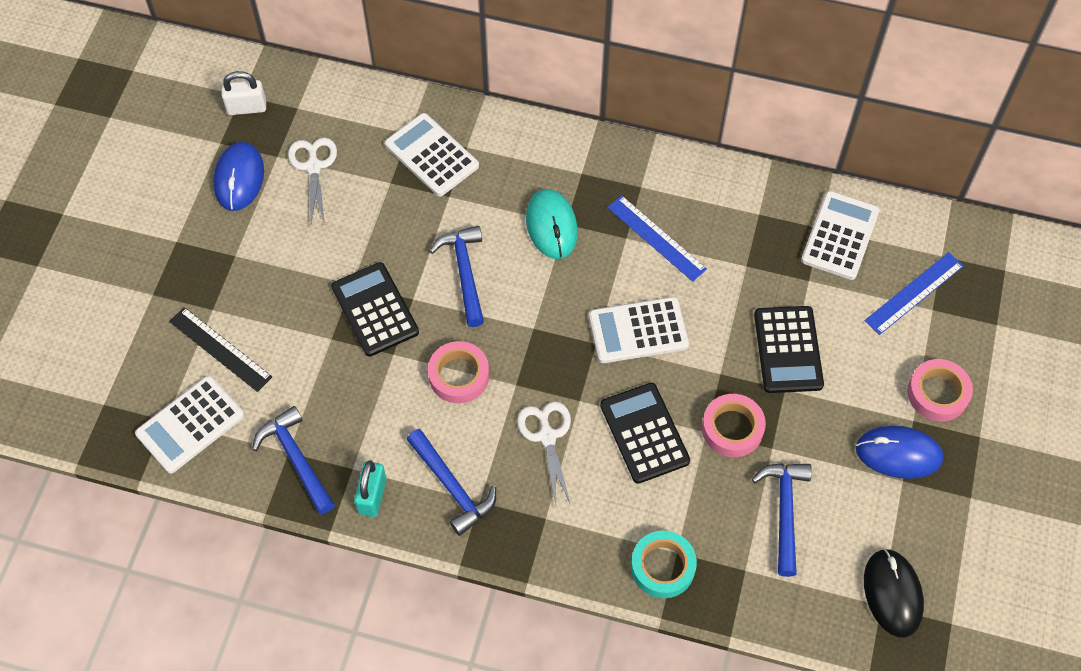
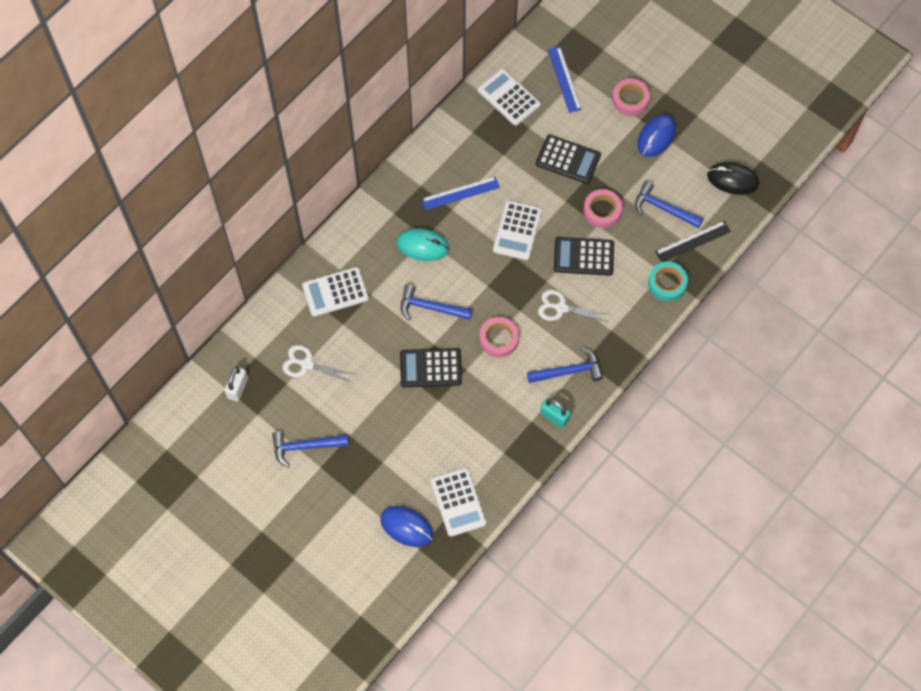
camera: 65 degrees left, 5 degrees up
(220, 349) = (413, 467): black ruler -> black ruler (692, 241)
(239, 178) = (292, 412): blue mouse -> blue mouse (406, 527)
(296, 459) = (510, 450): blue hammer -> blue hammer (305, 447)

